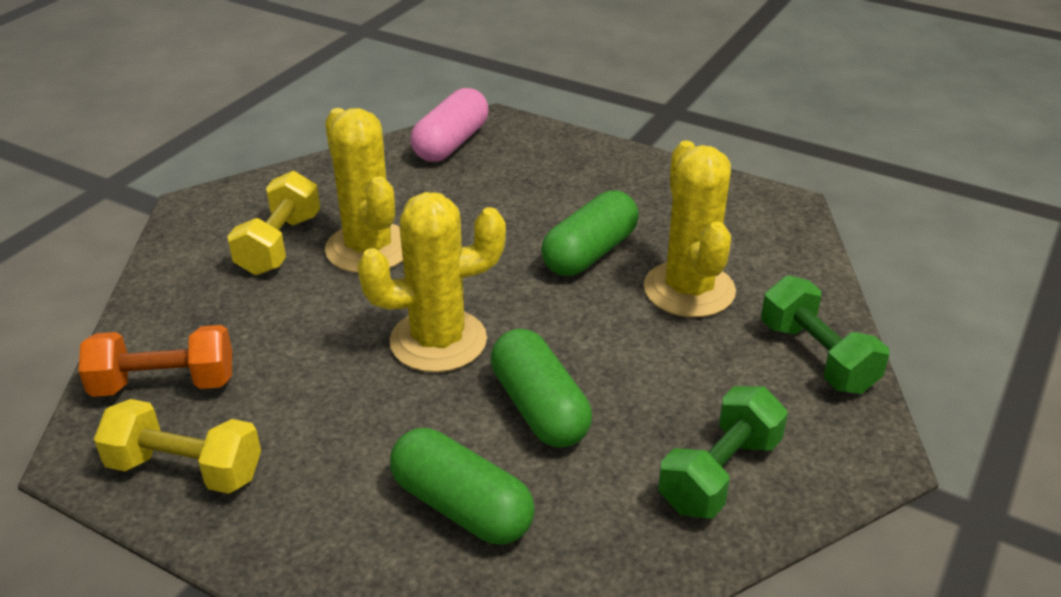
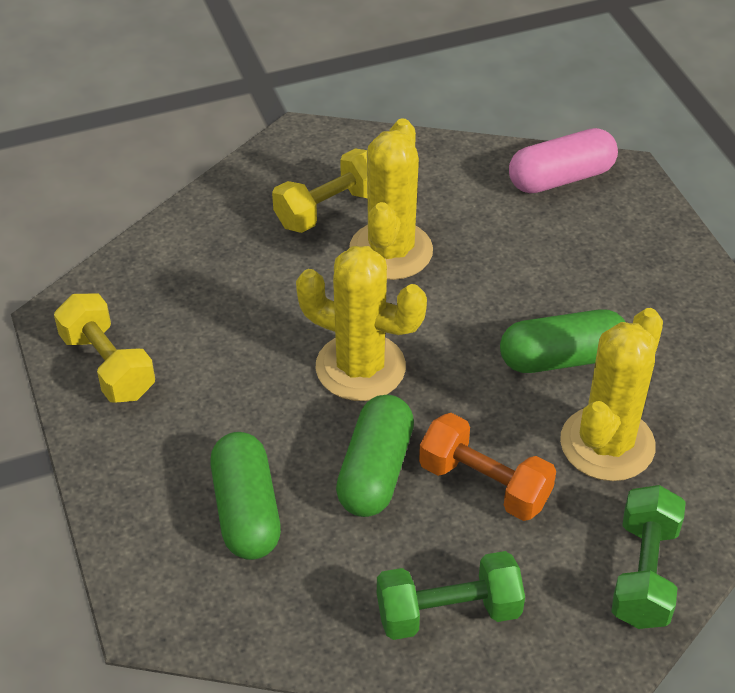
camera: 40 degrees right, 10 degrees up
(164, 384) = (150, 289): orange dumbbell -> orange dumbbell (484, 484)

